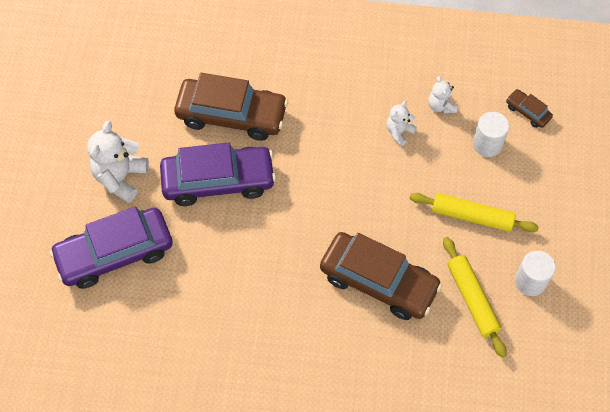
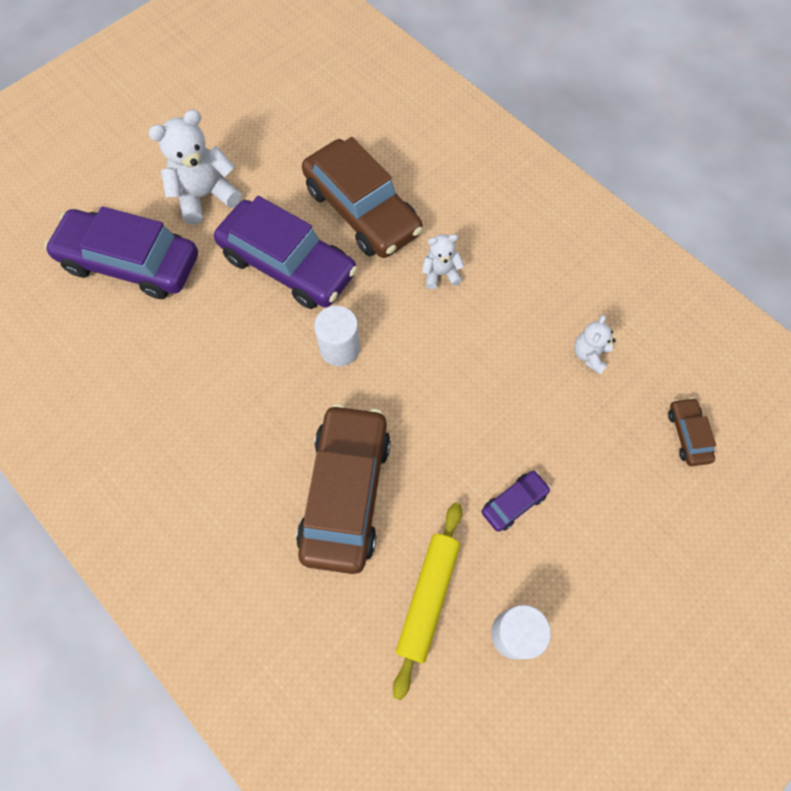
camera: 40 degrees right, 5 degrees up
(378, 282) = (346, 492): brown car -> brown car turned 150 degrees counterclockwise
(399, 132) = (517, 349): white teddy bear -> white teddy bear (440, 274)
(472, 216) = (514, 503): yellow rolling pin -> purple car
(487, 144) = (606, 436): white cylinder -> white cylinder (340, 348)

